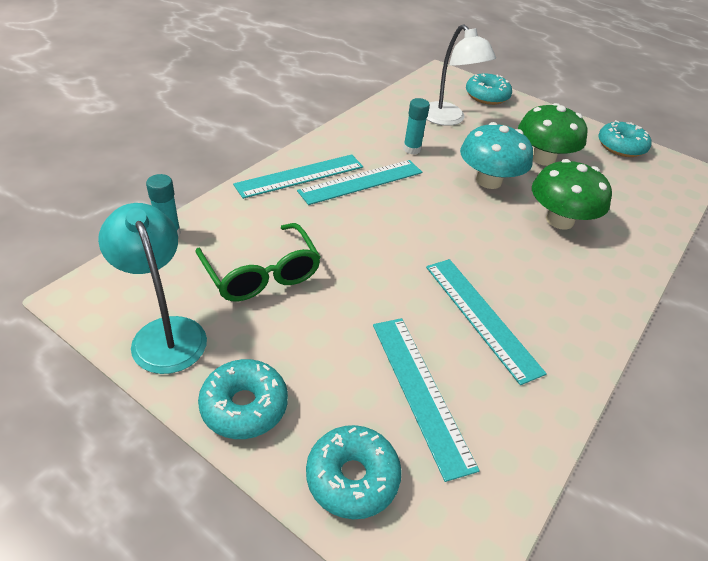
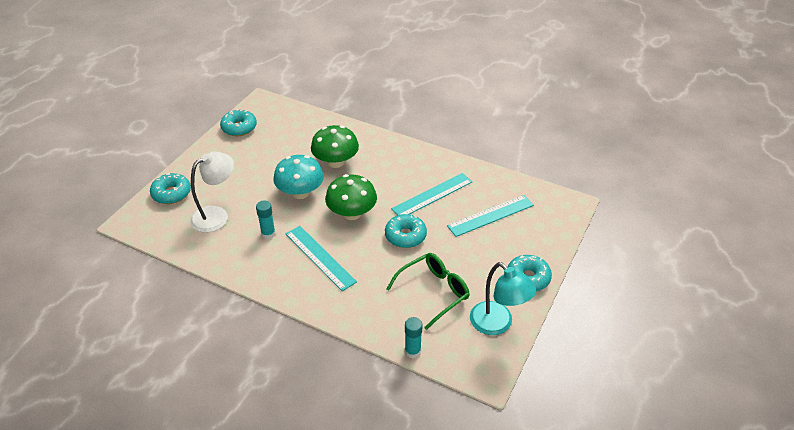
camera: 95 degrees left, 0 degrees up
(164, 333) = (497, 324): turquoise lamp -> turquoise lamp turned 90 degrees counterclockwise
(300, 176) = (322, 293): turquoise ruler -> none
(352, 477) = (545, 234): turquoise donut -> turquoise donut (405, 236)
(543, 158) = (264, 166): green mushroom -> green mushroom (352, 213)

